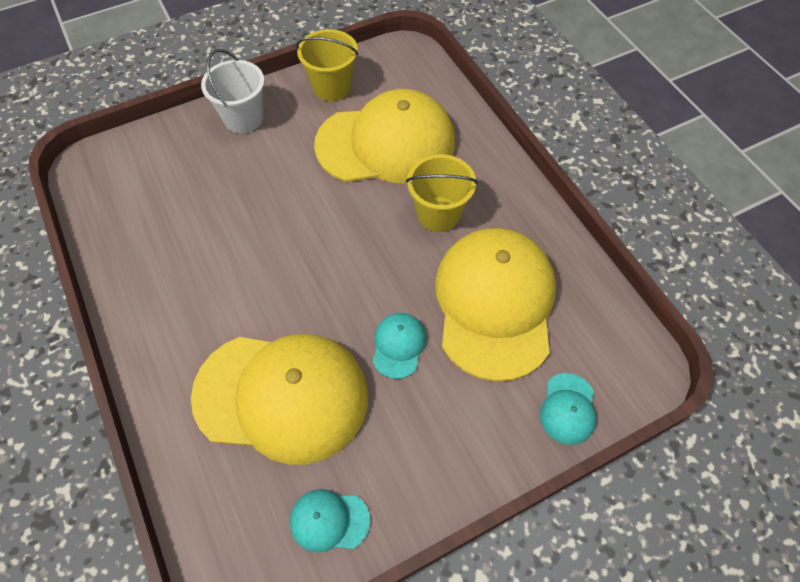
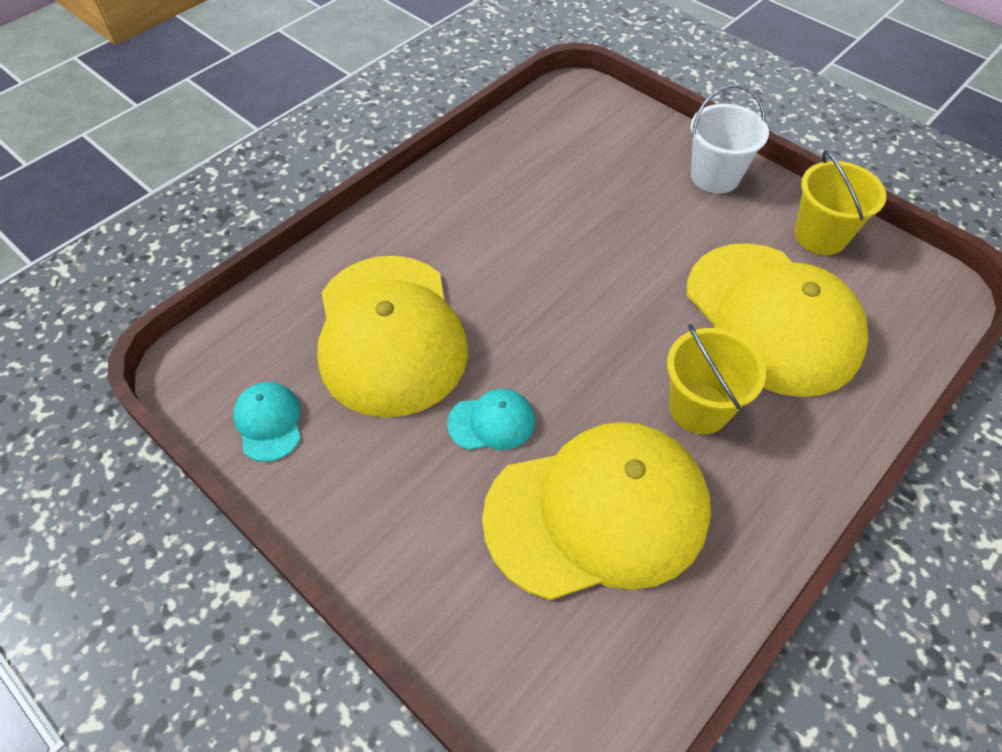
camera: 70 degrees right, 5 degrees down
(568, 408) = (480, 646): turquoise cap -> none

